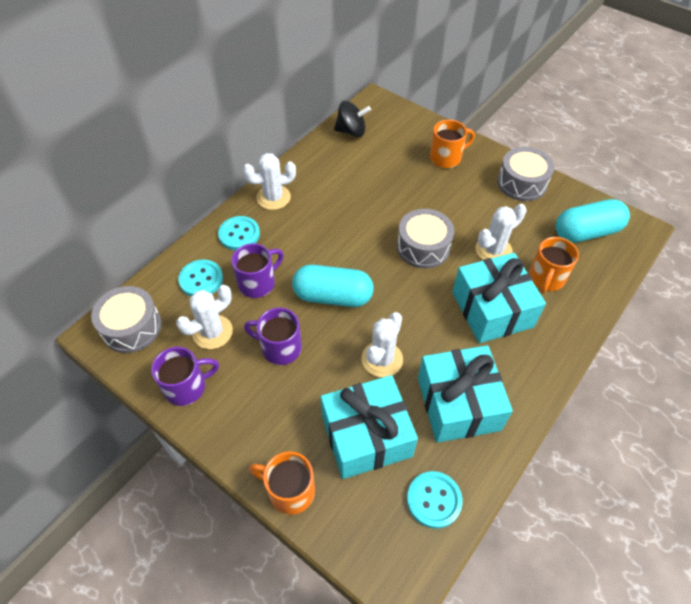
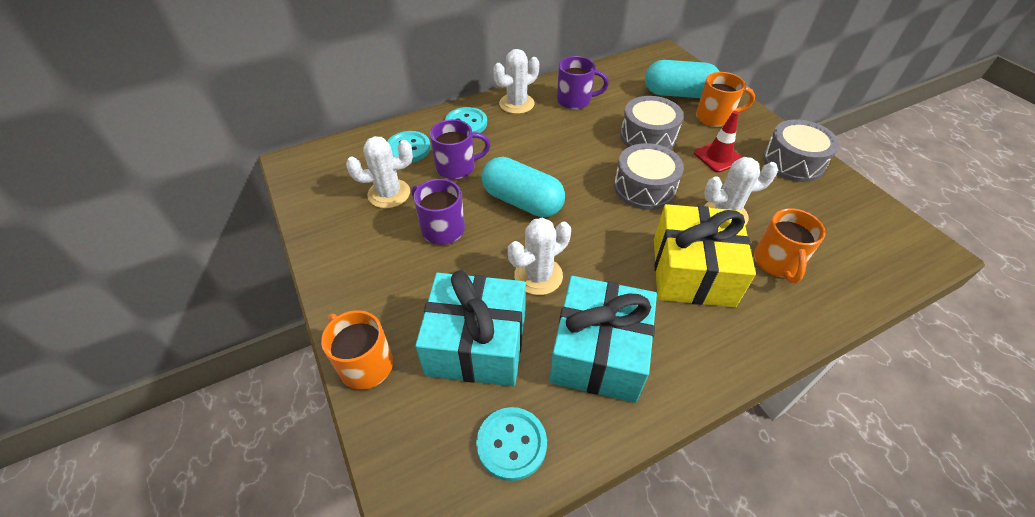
camera: 25 degrees right, 5 degrees down
(132, 327) = (324, 166): grey drum -> grey drum (648, 136)
(187, 387) = (335, 231): purple mug -> purple mug (575, 100)
(273, 197) = (516, 104): white cactus -> white cactus turned 45 degrees counterclockwise
(351, 131) = (625, 71): black spinning top -> none
(465, 197) = (718, 157): none -> red traffic cone
(492, 309) = (692, 271): turquoise gift -> yellow gift
(546, 279) = (777, 263): orange mug -> orange mug turned 45 degrees counterclockwise
(586, 232) = (854, 232): turquoise capsule -> turquoise capsule (678, 94)

